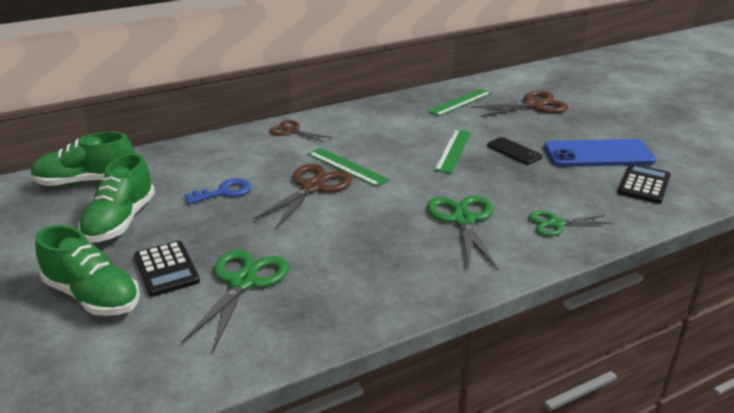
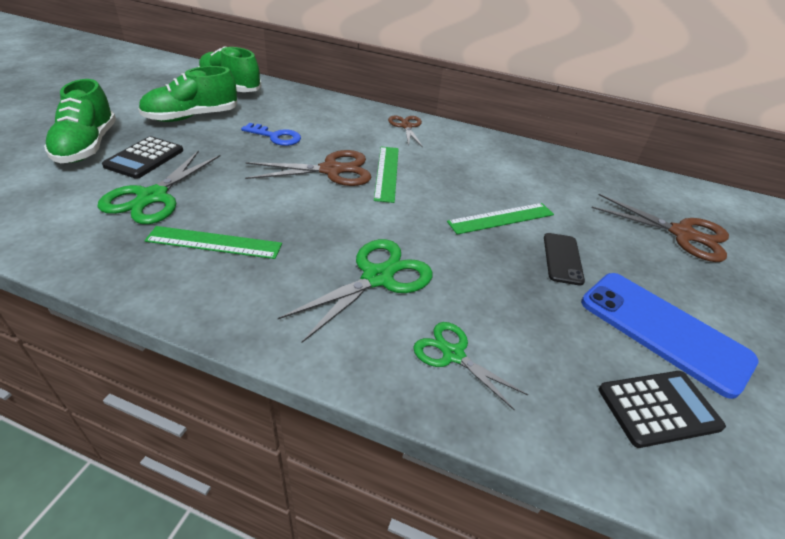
camera: 45 degrees right, 10 degrees up
(243, 282) = (152, 197): green scissors -> green scissors turned 135 degrees clockwise
(460, 102) = (600, 185): green ruler -> green ruler (214, 243)

